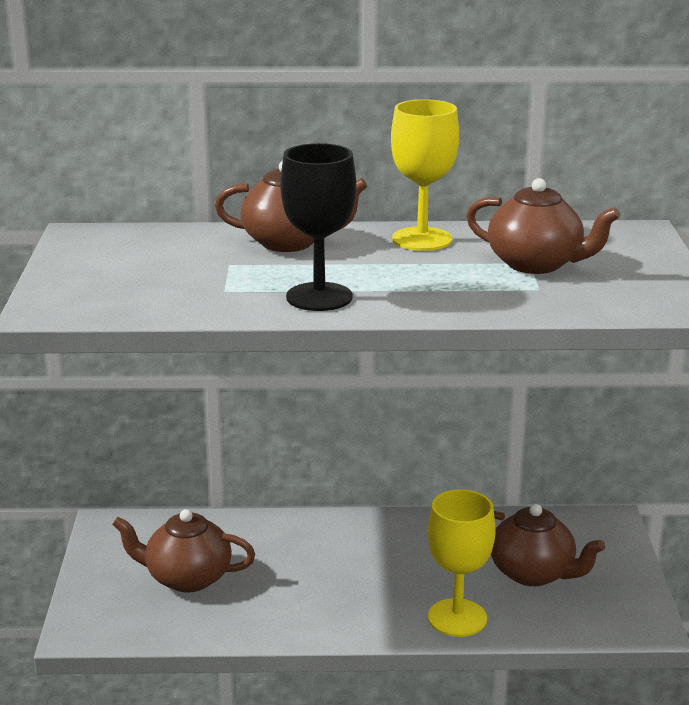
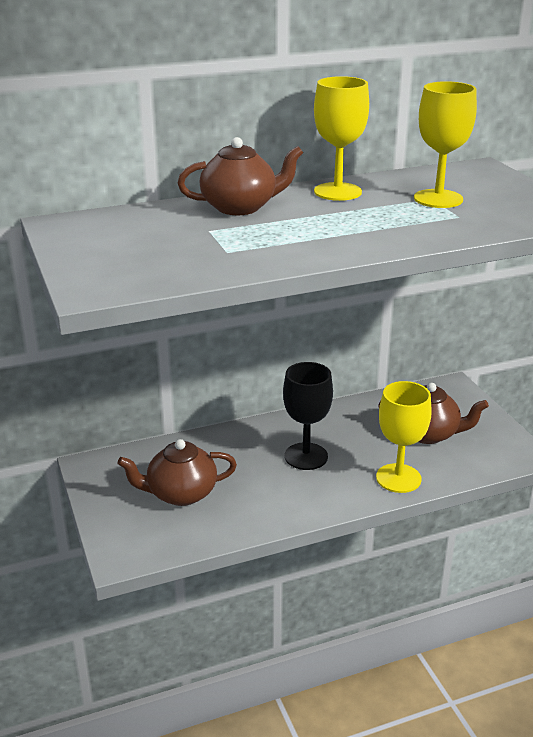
camera: 20 degrees left, 5 degrees up
(319, 297) = (307, 245): black goblet -> black goblet (306, 456)
(536, 264) = (438, 199): brown teapot -> yellow goblet

